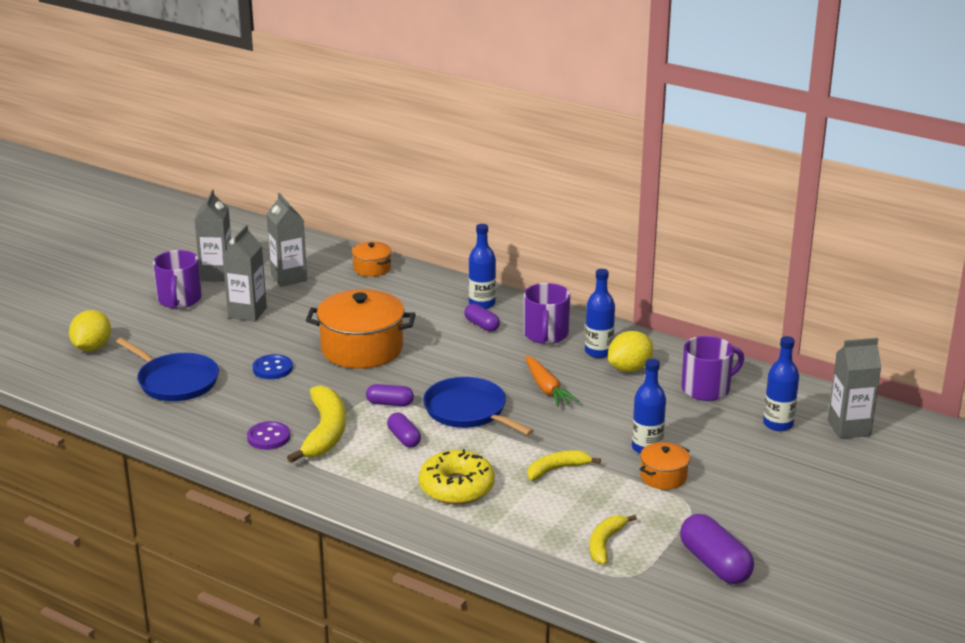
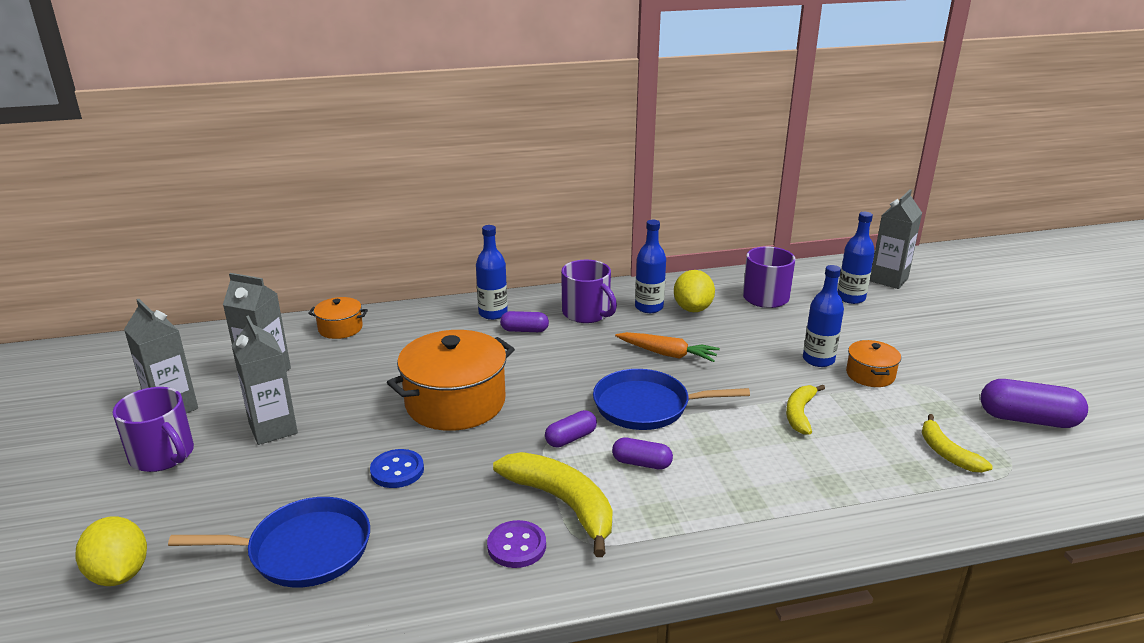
camera: 45 degrees left, 0 degrees up
(456, 487) = (765, 480): yellow donut -> none

